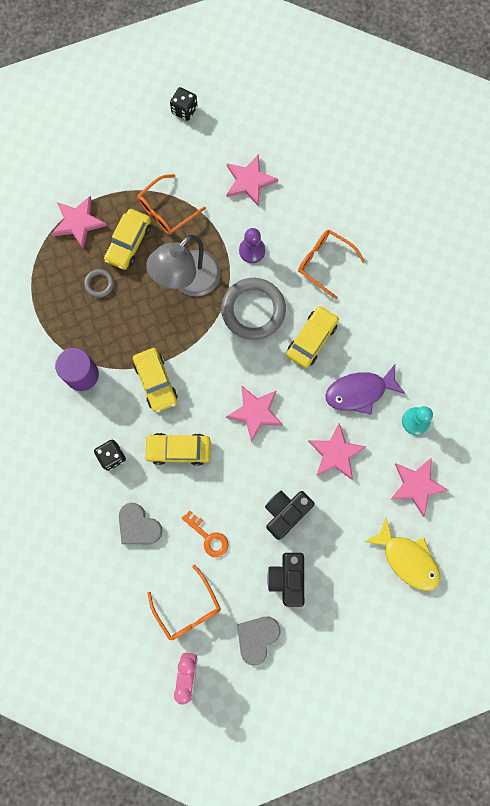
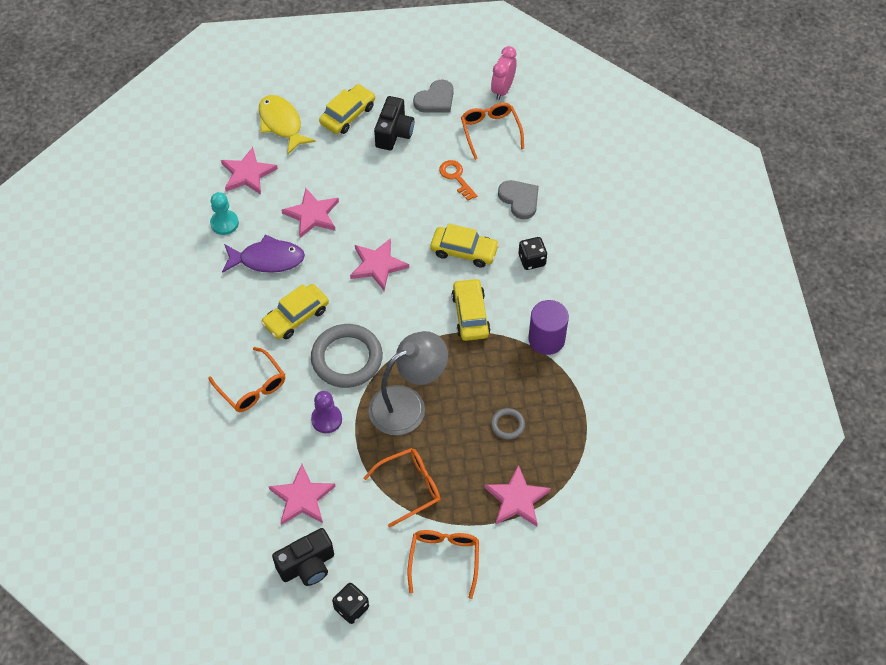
camera: 165 degrees left, 20 degrees down
(124, 162) = (444, 559): none -> orange glasses
(128, 243) = (463, 462): yellow car -> yellow car (348, 115)
(285, 513) = (378, 180): black camera -> black camera (307, 566)

